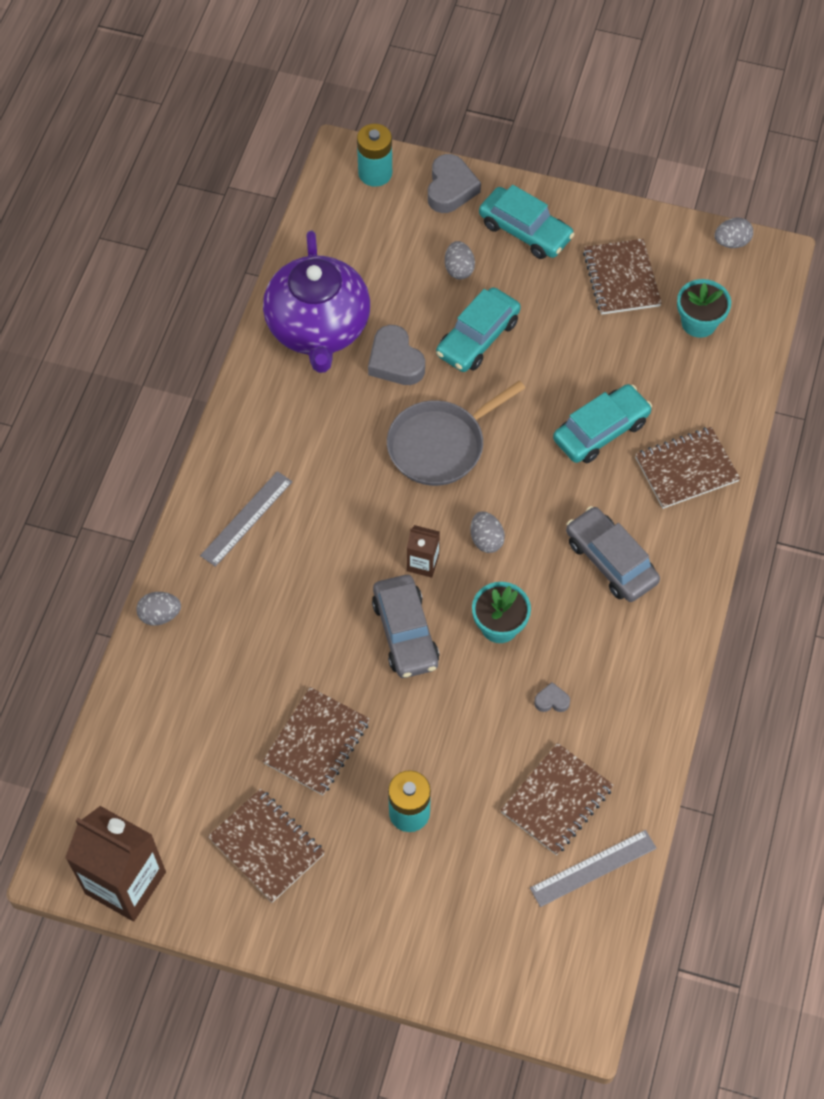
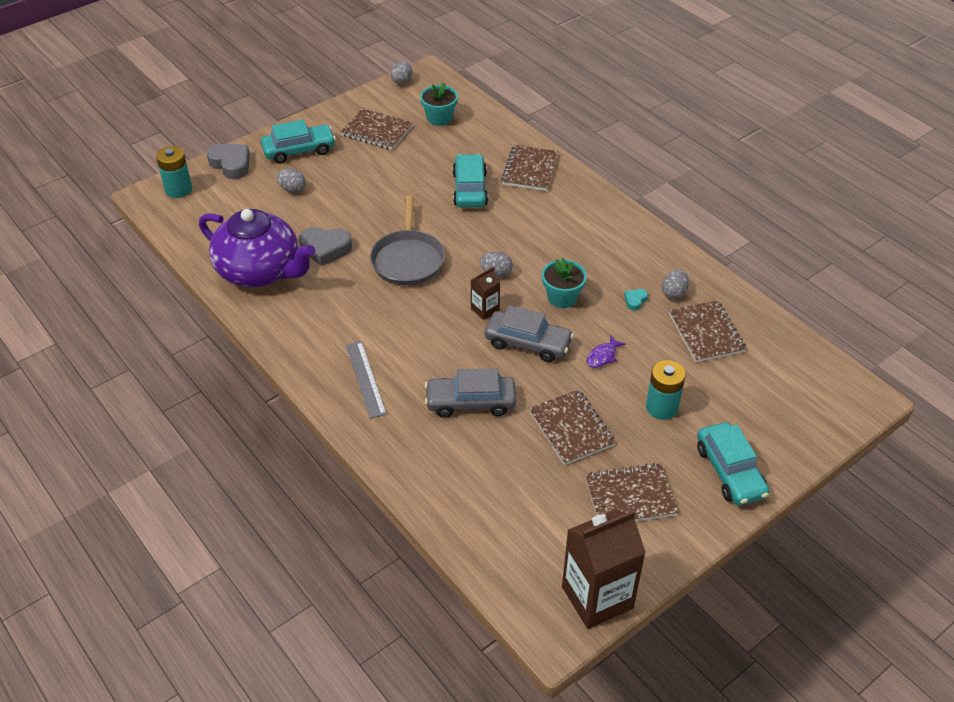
camera: 55 degrees left, 15 degrees down
(160, 615) = (396, 465): grey egg -> grey egg (674, 293)
(441, 715) = (603, 356): none -> purple fish
(477, 338) = (350, 206): turquoise car -> turquoise car (730, 471)
(551, 700) = (635, 301): grey heart -> turquoise heart
(593, 868) = (765, 340): grey ruler -> none
(611, 561) = (561, 228): grey car -> grey car (470, 402)

